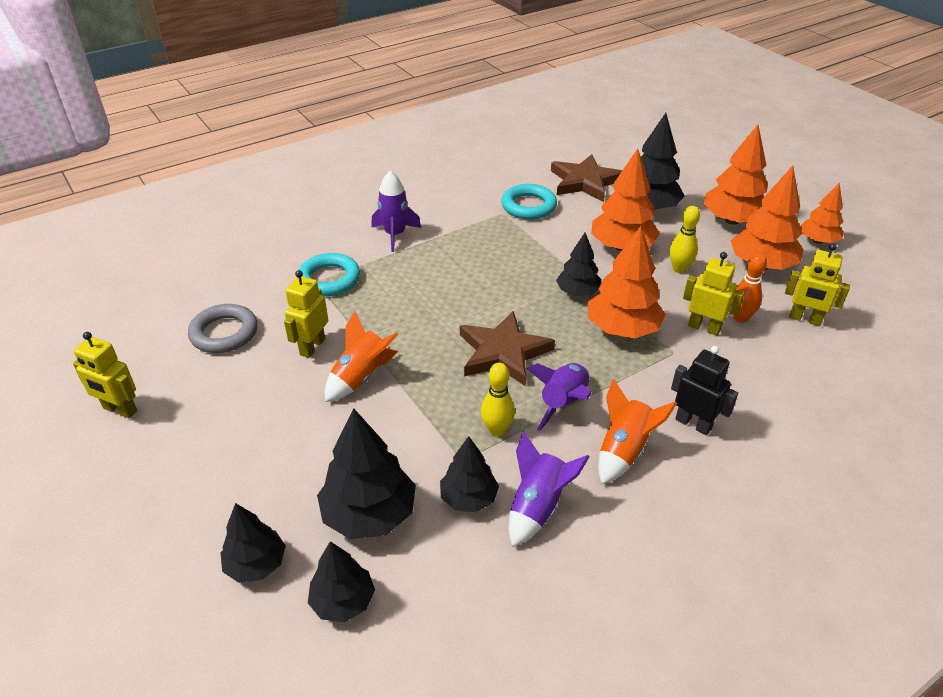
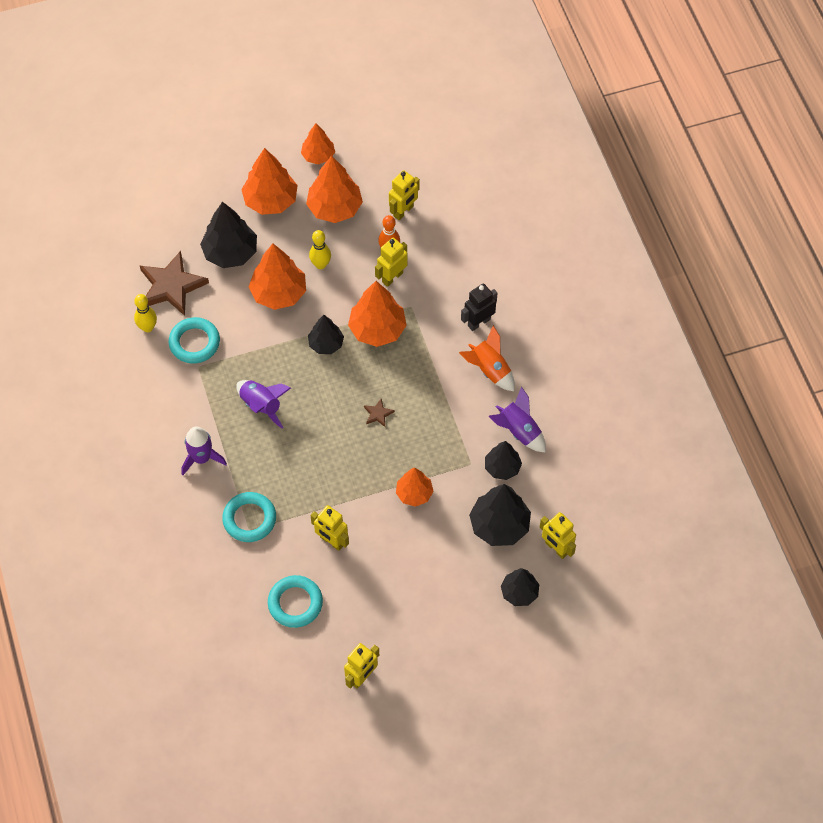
camera: 75 degrees left, 20 degrees up
(224, 333) = (295, 603): grey ring -> turquoise ring
(343, 601) = (556, 548): black tree -> yellow robot
(361, 377) = (376, 512): orange rocket -> none
(398, 408) = (414, 493): none -> orange tree
(497, 430) = (451, 437): yellow bowling pin -> yellow bowling pin (147, 327)
(503, 352) = (378, 414): brown star -> brown star, size x0.43
(563, 403) = (439, 391): purple rocket -> purple rocket (261, 406)

